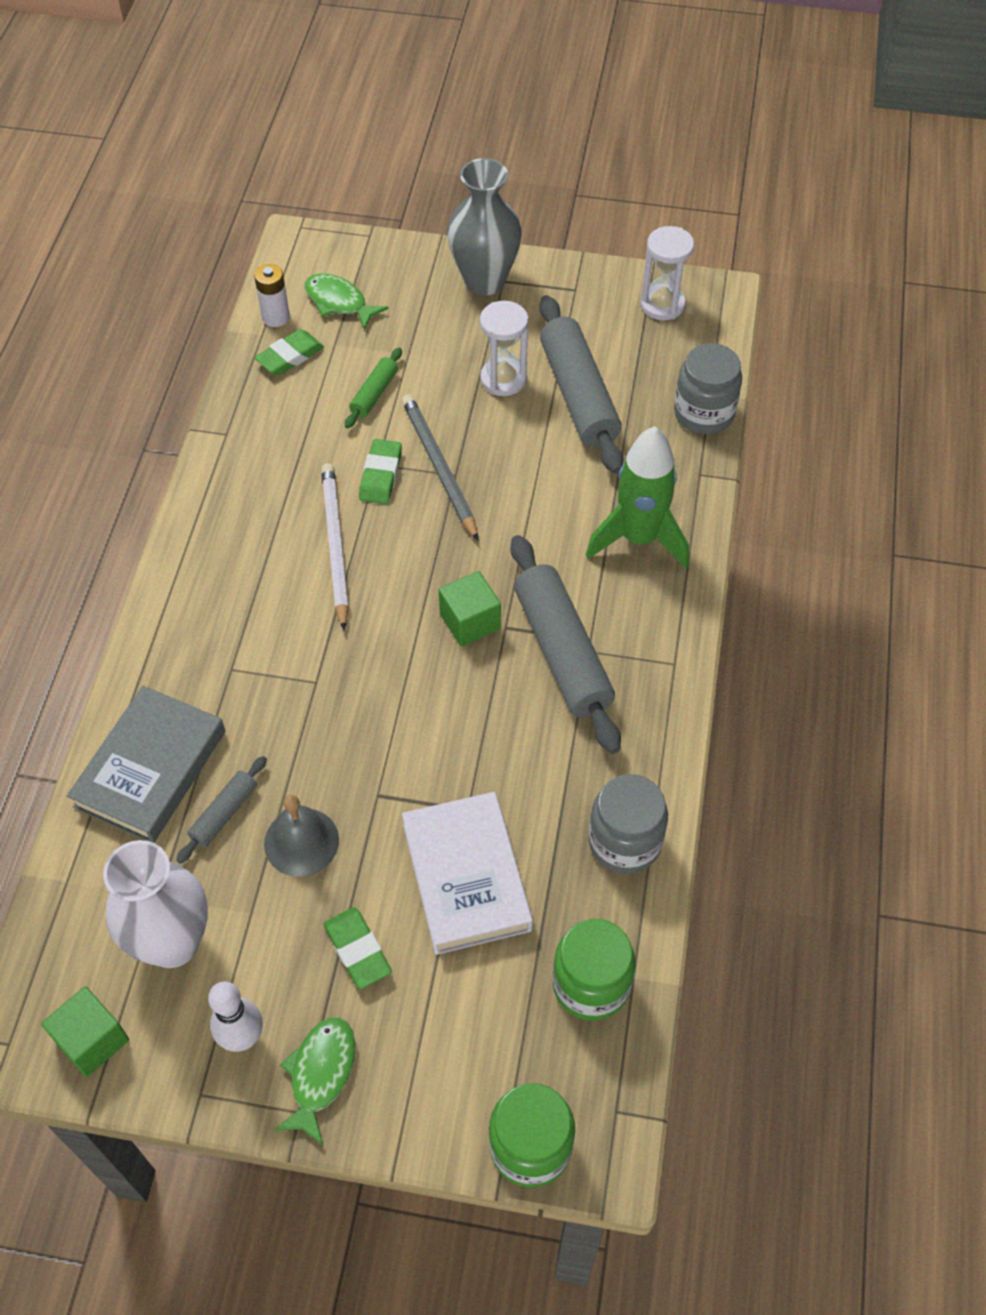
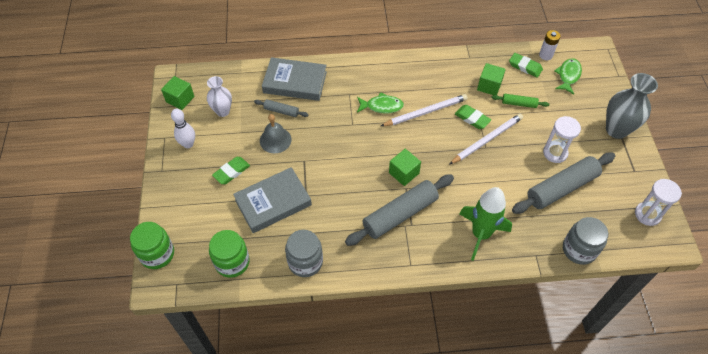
camera: 75 degrees right, 0 degrees up
(172, 942) = (223, 111): white vase -> white vase, size x0.63
(313, 425) = (489, 86): none -> green cube
(320, 1074) = (177, 173): green fish -> green fish (382, 106)
(381, 475) = (472, 118): green eraser -> green eraser turned 45 degrees clockwise
(439, 468) = (487, 140): grey pencil -> white pencil
(466, 876) = (273, 202): white book -> grey book

